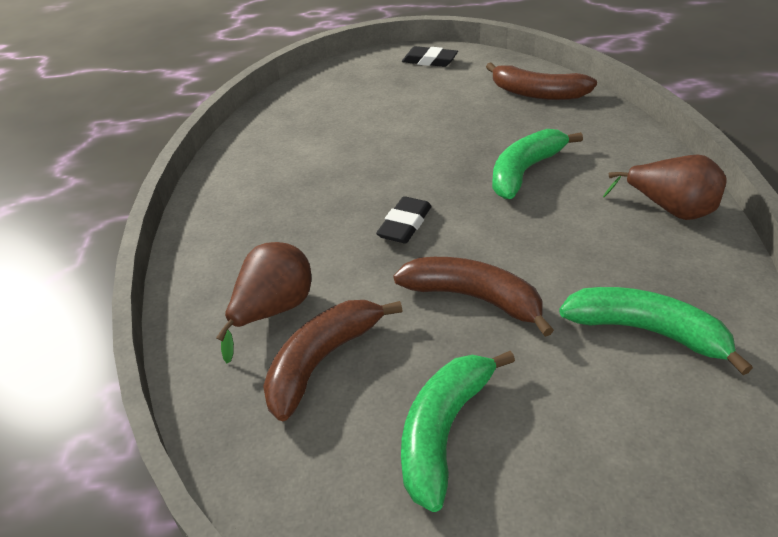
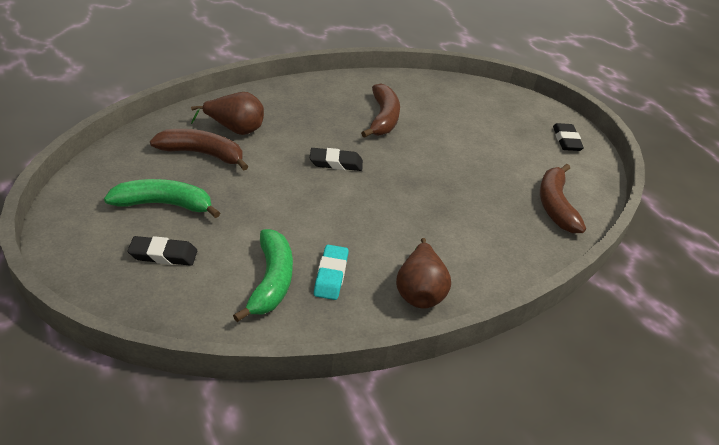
camera: 60 degrees right, 0 degrees up
(474, 298) = (275, 202): brown banana -> brown banana (383, 118)
(524, 171) = (429, 210): green banana -> none
(575, 449) = (163, 255): none -> black eraser
(637, 273) = (331, 275): none -> turquoise eraser

